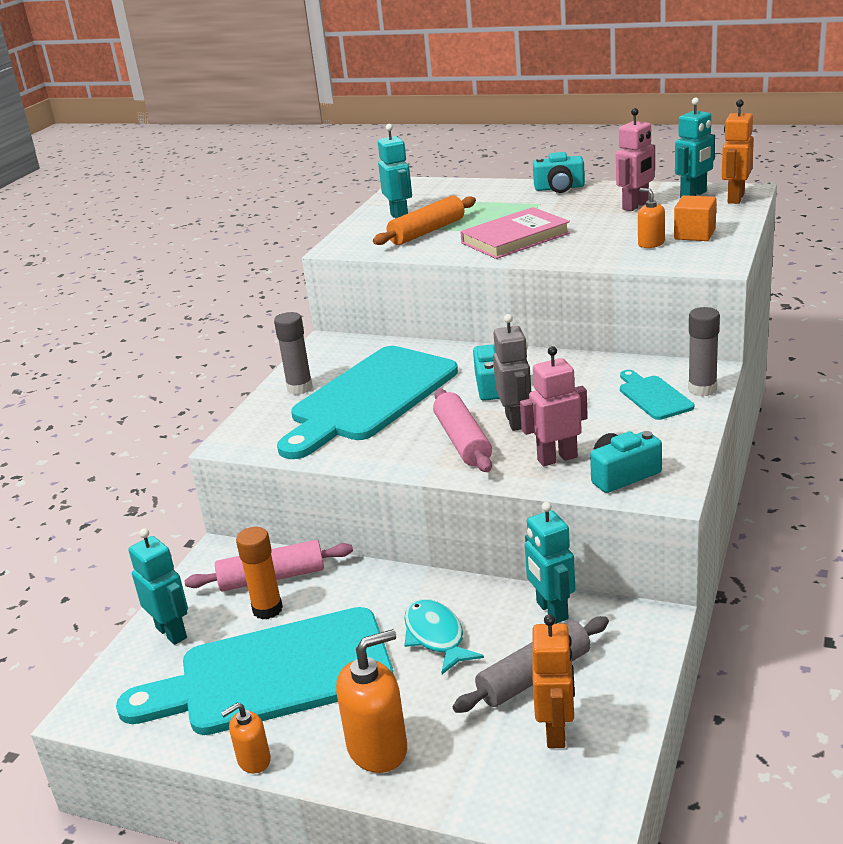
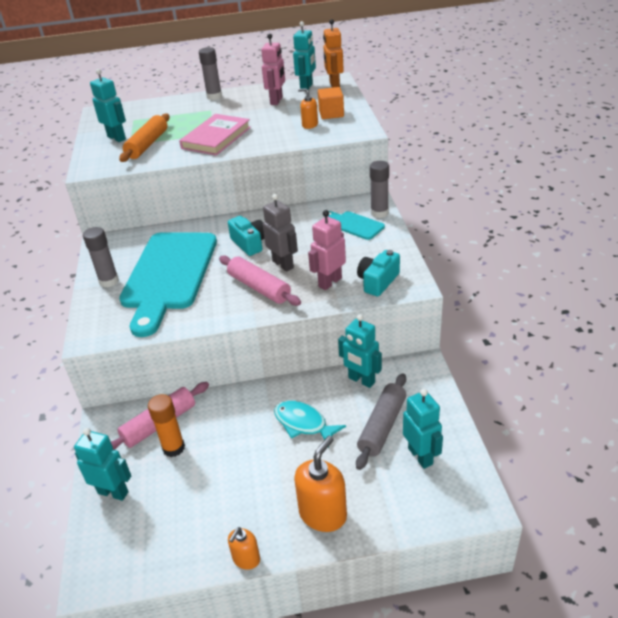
camera: 30 degrees left, 10 degrees up
(273, 674) = (213, 492): turquoise cutting board -> none
(556, 731) = (420, 456): orange robot -> turquoise robot
(559, 188) = (214, 96): turquoise camera -> grey glue stick

